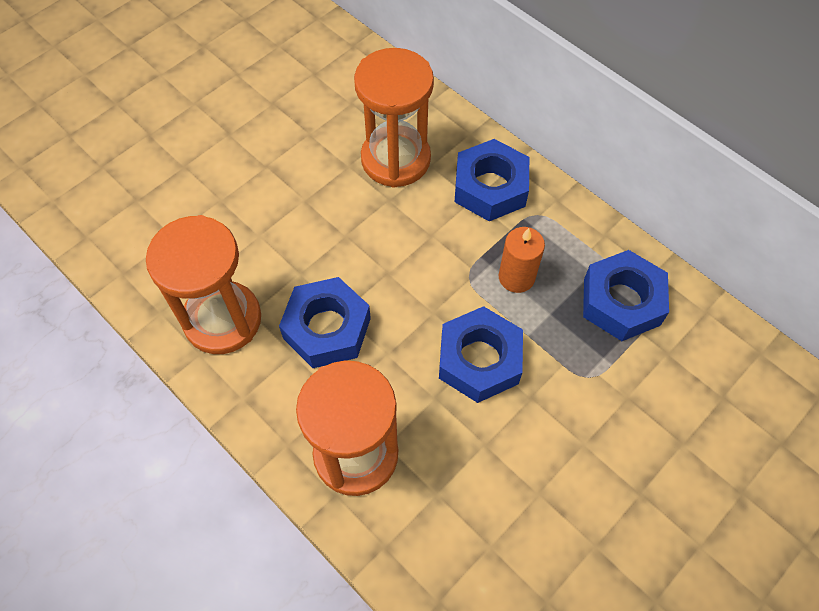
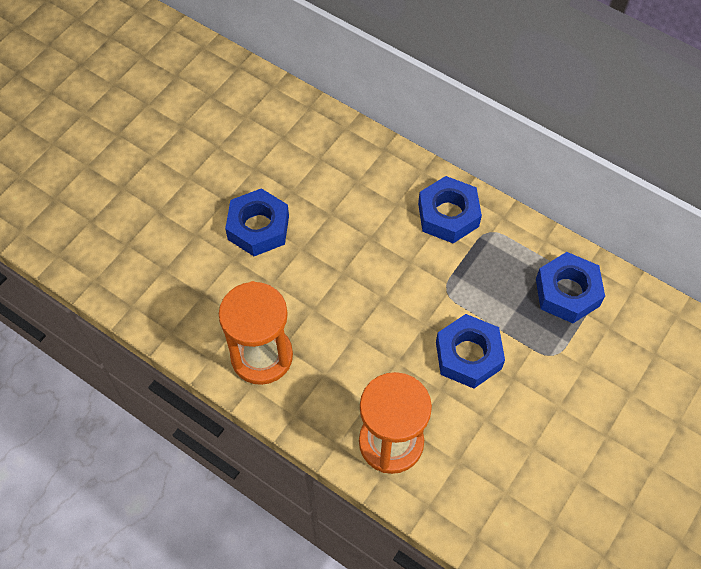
camera: 10 degrees left, 0 degrees up
(327, 328) = (345, 350): blue nut -> blue nut (258, 227)
(395, 159) = (367, 202): orange hourglass -> none
(516, 277) = (483, 285): orange candle -> none

